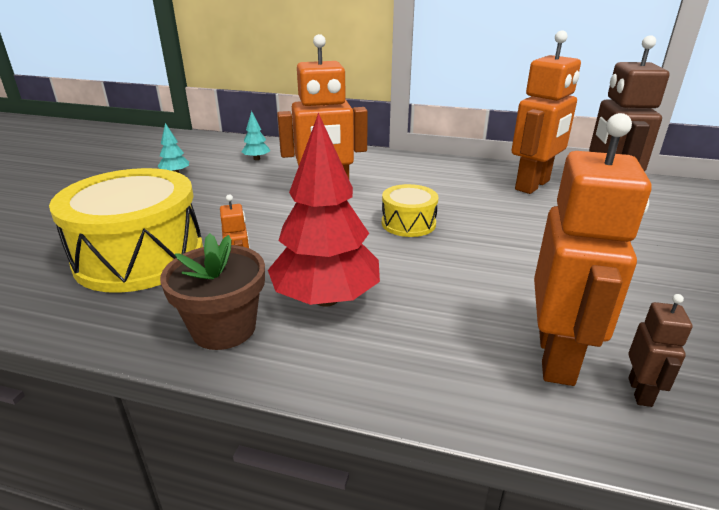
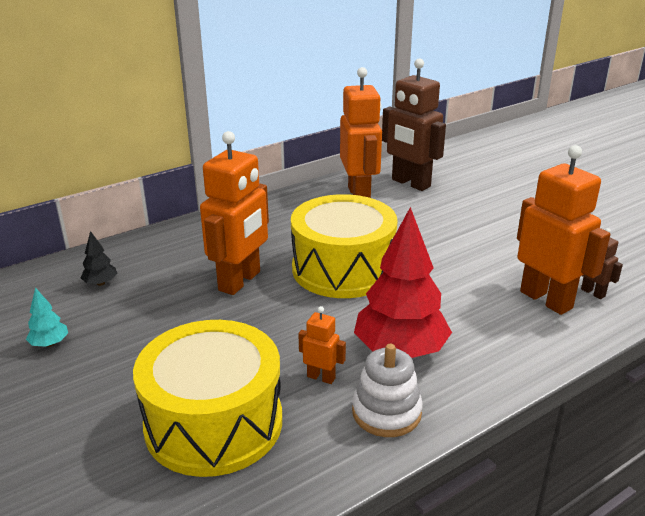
camera: 50 degrees left, 0 degrees up
(224, 328) = (386, 412): brown flower pot -> white stacking toy
(256, 159) = (100, 283): turquoise tree -> black tree
(408, 223) = (343, 269): yellow drum -> yellow drum, size x2.02

